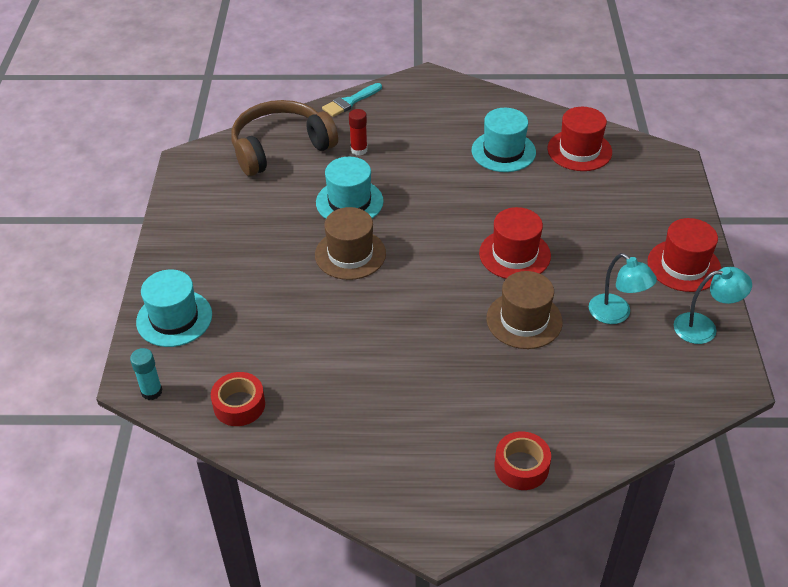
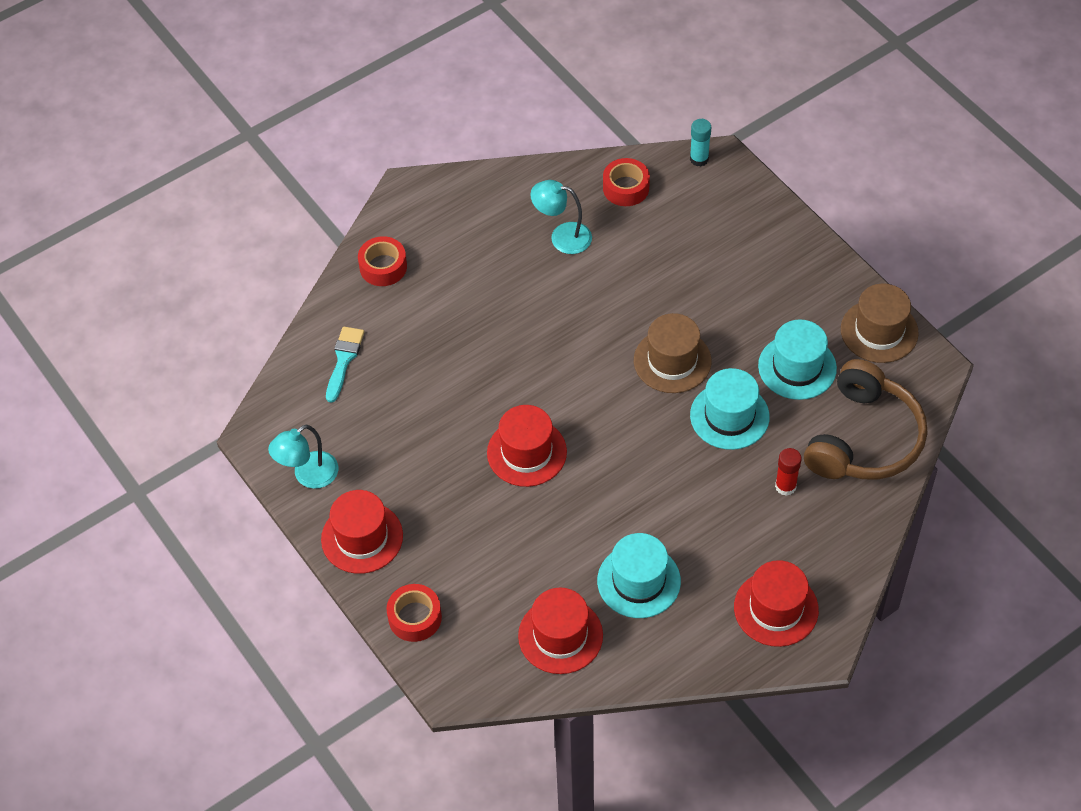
camera: 145 degrees right, 10 degrees up
(174, 318) = (750, 217): turquoise hat -> turquoise hat (797, 367)
(350, 102) = (864, 549): turquoise brush -> turquoise brush (344, 360)
(433, 102) = (776, 608): none -> red hat
(524, 320) = (468, 388): brown hat -> brown hat (879, 331)
(616, 314) = (393, 443): turquoise lamp -> turquoise lamp (562, 236)
(674, 203) = (415, 617): none -> red tape

